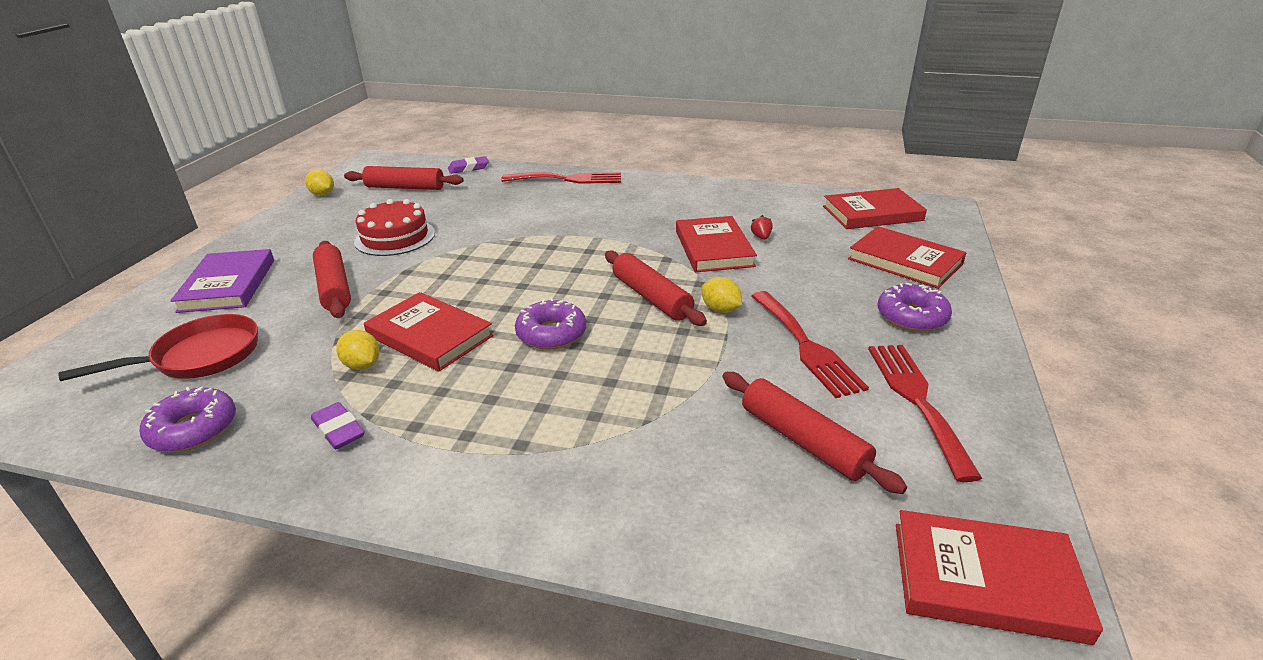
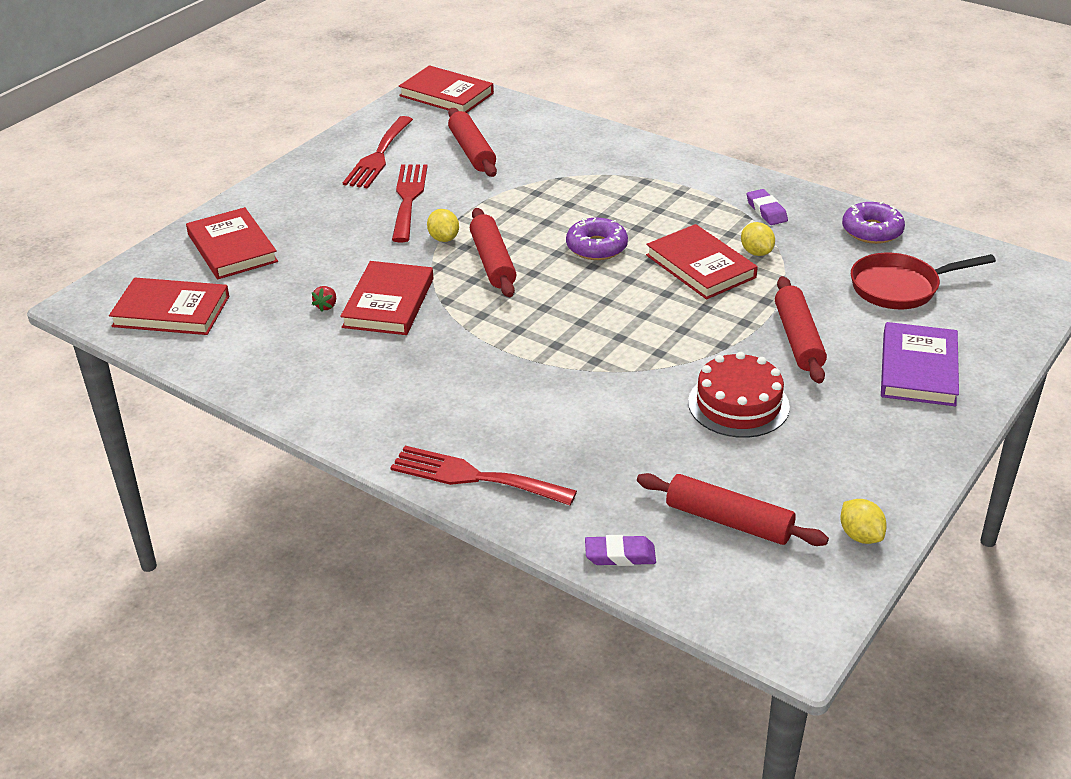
camera: 160 degrees left, 5 degrees up
(911, 317) = (303, 202): purple donut -> none

